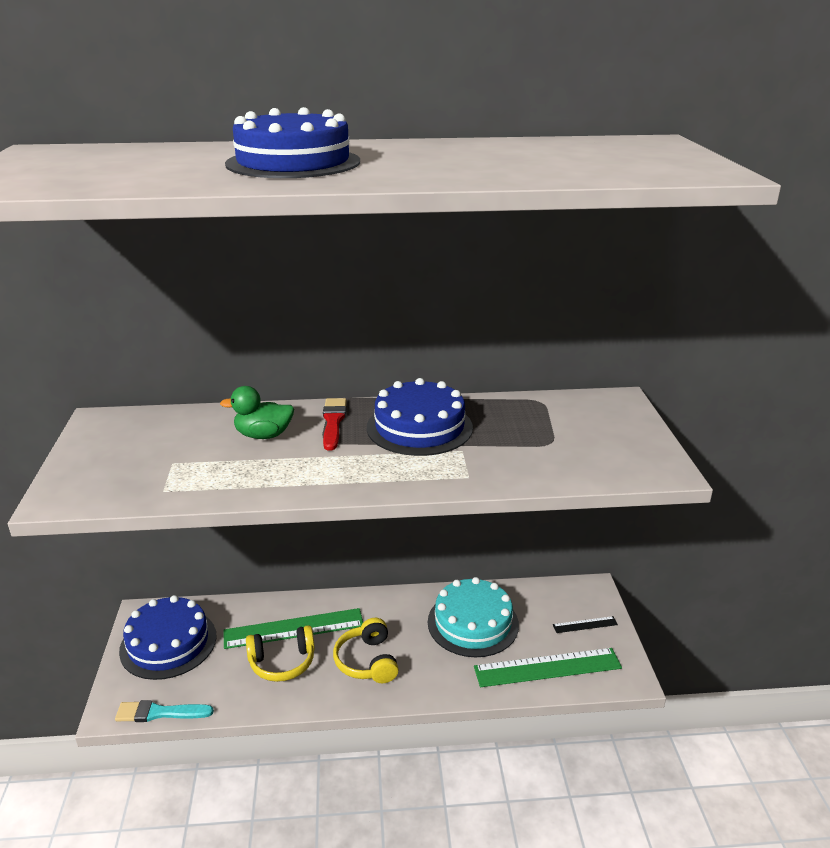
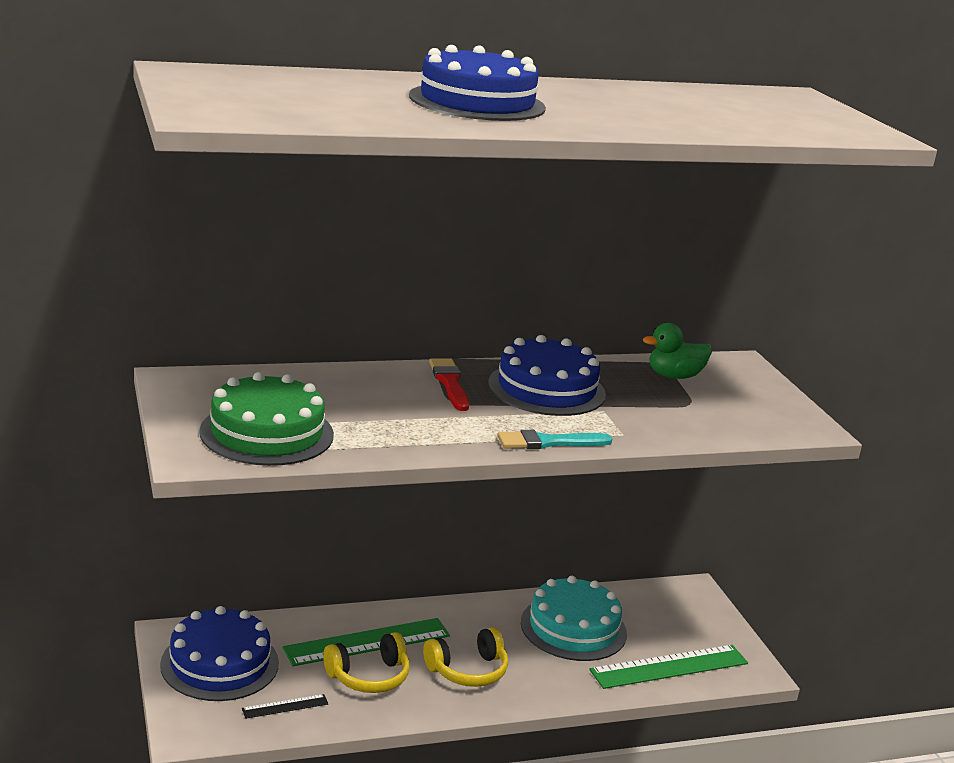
camera: 15 degrees left, 5 degrees down
(139, 472) = (267, 433): none -> green cake
(159, 713) = (245, 733): turquoise brush -> turquoise brush (549, 442)
(263, 435) = (380, 396): green duck -> green duck (674, 376)
(367, 661) = (468, 670): yellow headphones -> yellow headphones turned 90 degrees counterclockwise
(585, 624) = (697, 624): black ruler -> black ruler (285, 706)

